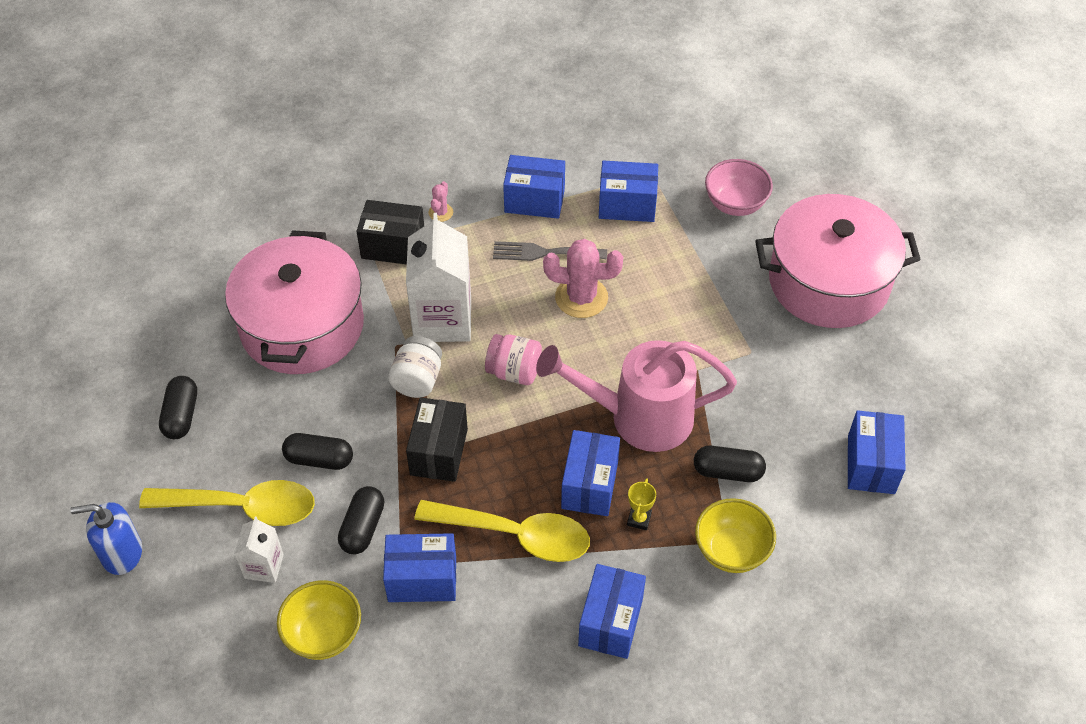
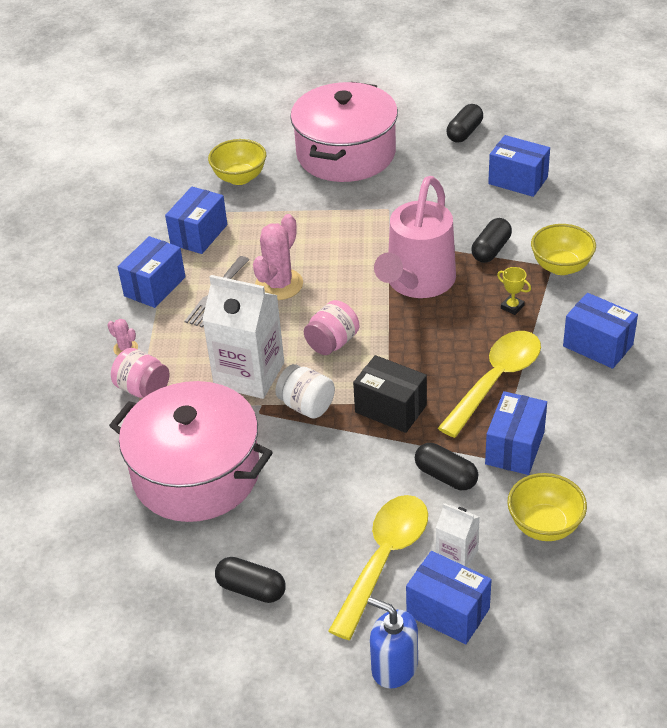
camera: 65 degrees left, 10 degrees down
(122, 553) = (394, 667): blue soap dispenser -> blue soap dispenser turned 105 degrees clockwise
(319, 459) = (358, 492): black capsule -> black capsule (464, 132)
(393, 246) = (143, 389): black box -> pink jar
(589, 485) = (468, 326): blue box -> blue box (448, 612)
(735, 204) = (239, 178): pink bowl -> yellow bowl

